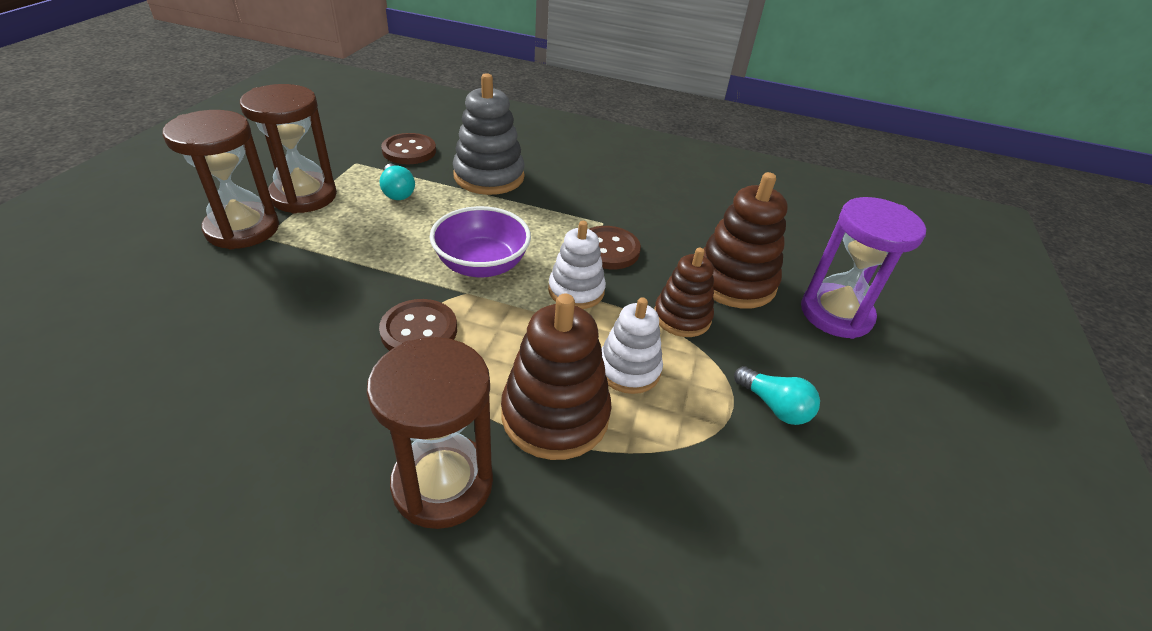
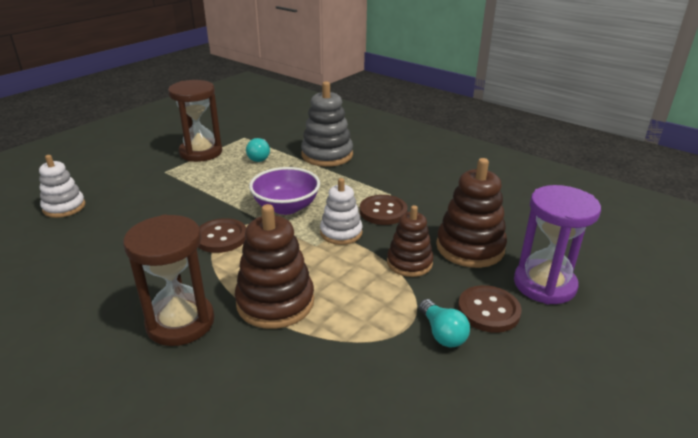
camera: 25 degrees right, 10 degrees down
(242, 229) = (155, 166): brown hourglass -> none
(409, 151) = (283, 134): brown button -> brown button (488, 310)
(628, 369) = (345, 287): white stacking toy -> white stacking toy (64, 207)

